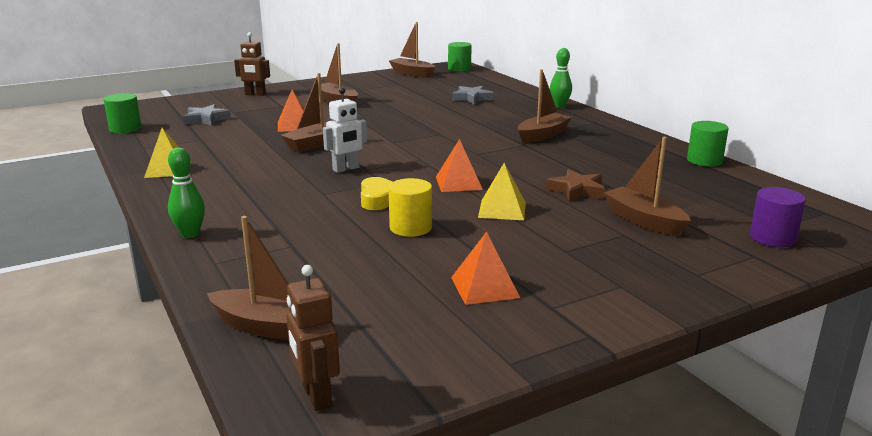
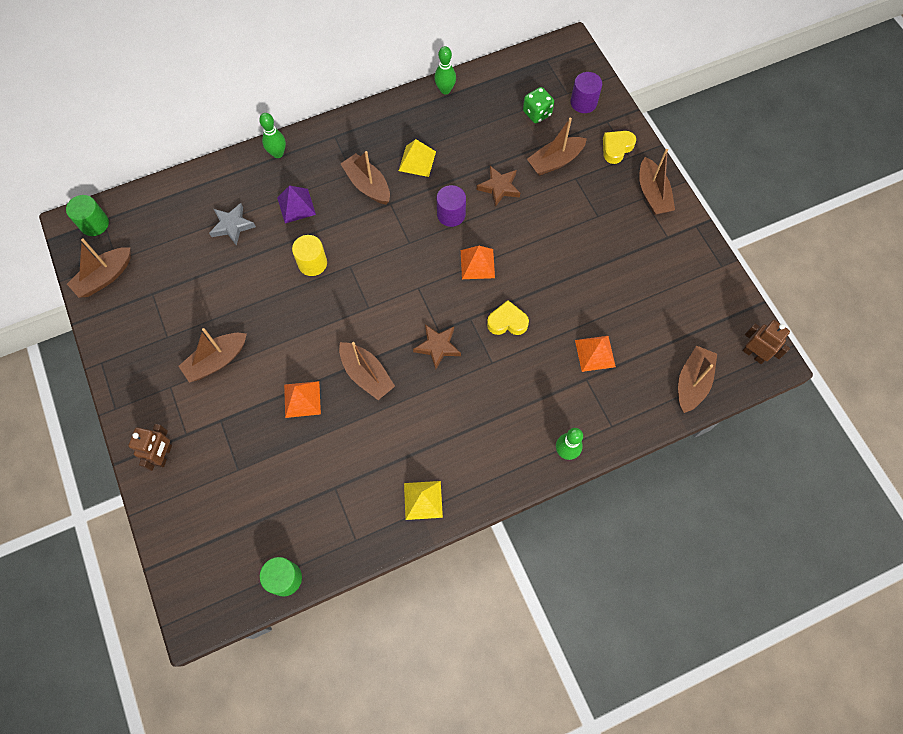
camera: 85 degrees left, 45 degrees up
(206, 119) = (263, 495): grey star -> none
(316, 396) = (753, 354): brown robot -> brown robot turned 120 degrees counterclockwise
(346, 169) = (437, 347): white robot -> brown star
(410, 228) = (560, 302): yellow cylinder -> yellow cylinder (312, 263)
(484, 287) = (645, 267): orange pyramid -> orange pyramid (595, 353)
(502, 209) = (532, 241): yellow pyramid -> yellow pyramid (417, 161)
(503, 114) = (296, 206): none -> purple pyramid
(523, 169) = (451, 214): none -> purple cylinder
(634, 293) = (652, 194): none -> brown boat
(704, 161) = (445, 90): green cylinder -> green bowling pin
(705, 263) = (616, 148): none -> yellow heart
(719, 208) = (537, 113): none -> green dice

